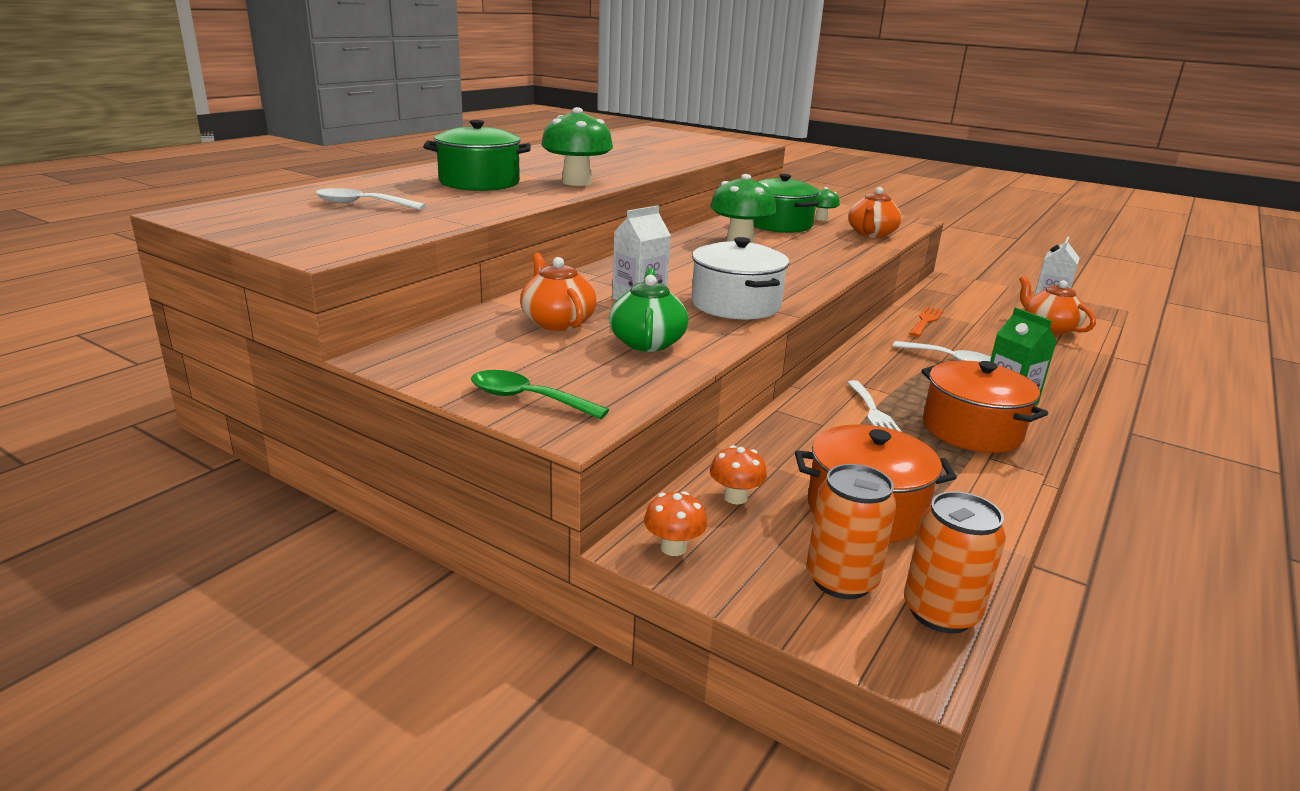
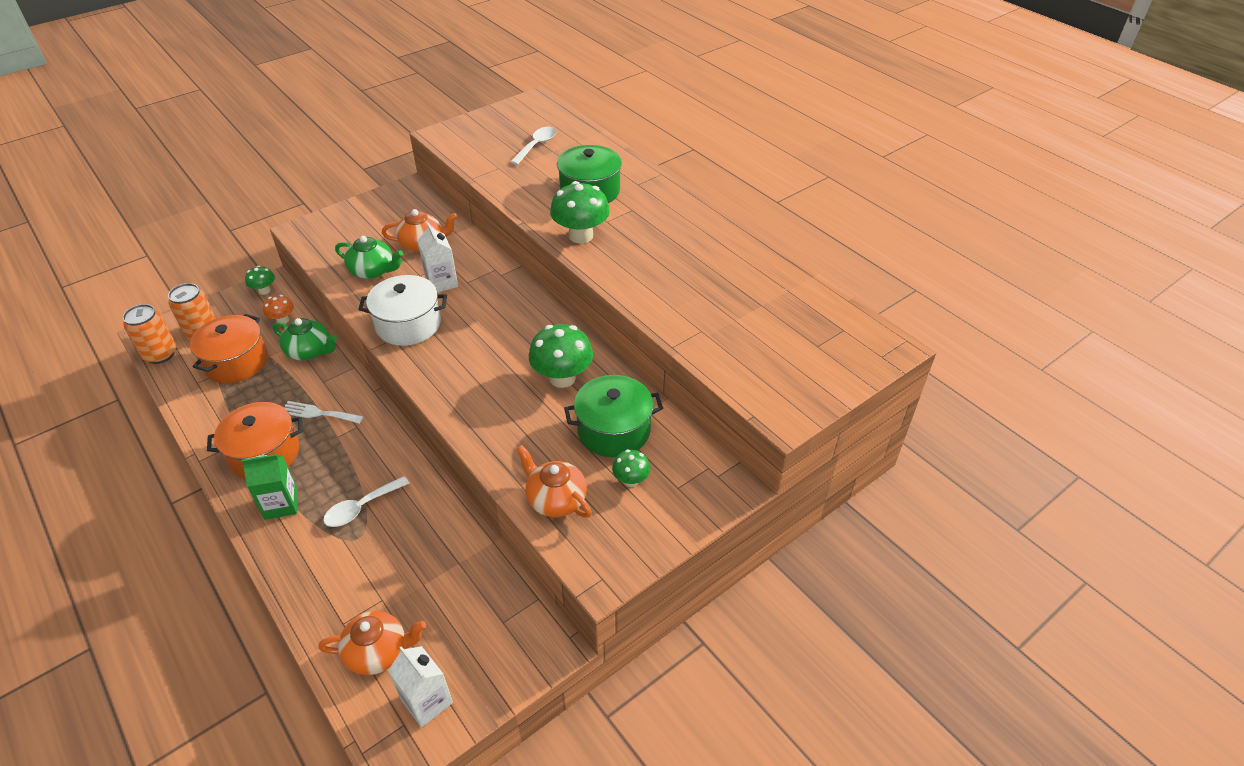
camera: 110 degrees right, 20 degrees up
(528, 399) = (334, 222): green spoon -> none
(673, 548) = (264, 290): orange mushroom -> green mushroom
(779, 450) = (310, 351): none -> green teapot
(926, 321) = (447, 541): orange fork -> none

